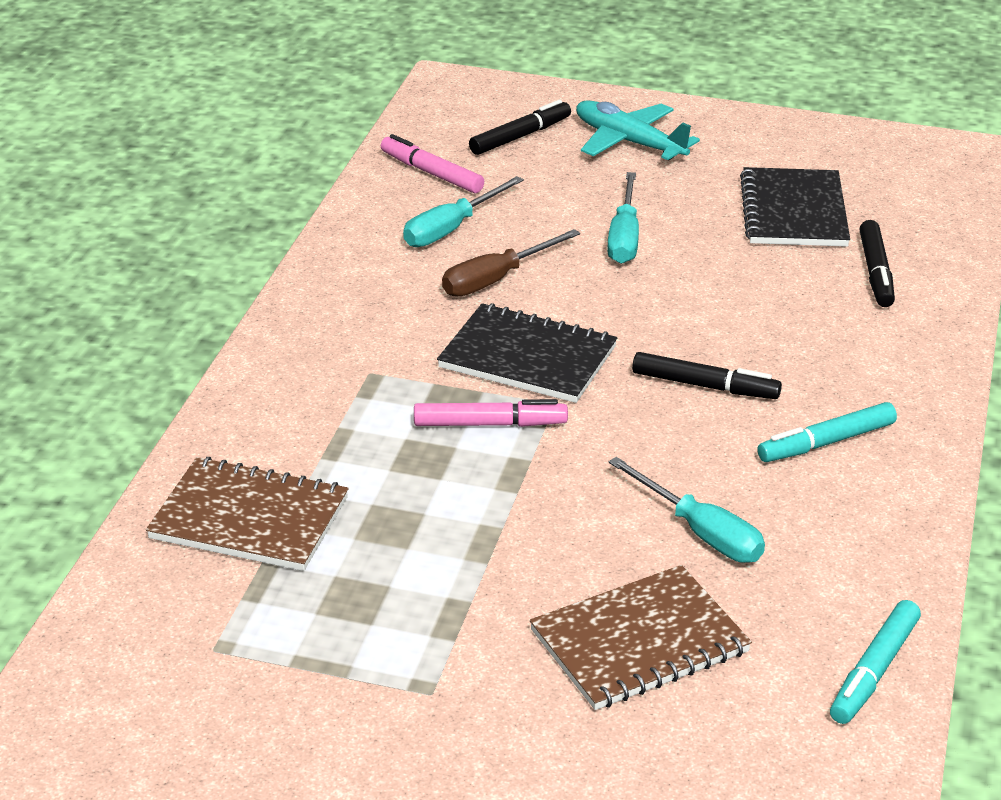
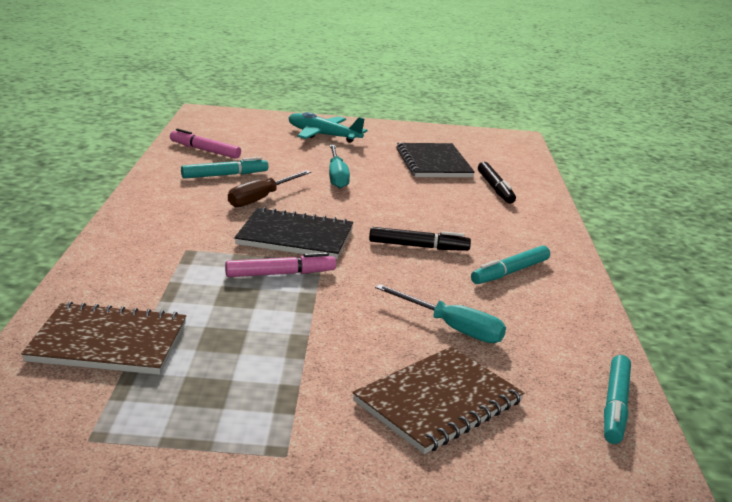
camera: 15 degrees left, 10 degrees down
(451, 228) = (225, 175): turquoise screwdriver -> turquoise marker
(520, 136) = (256, 134): black marker -> none

